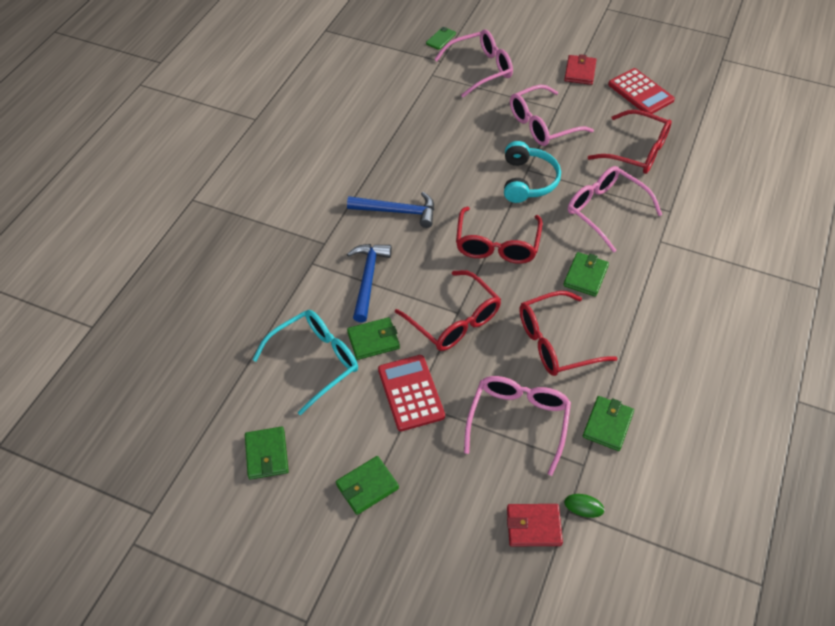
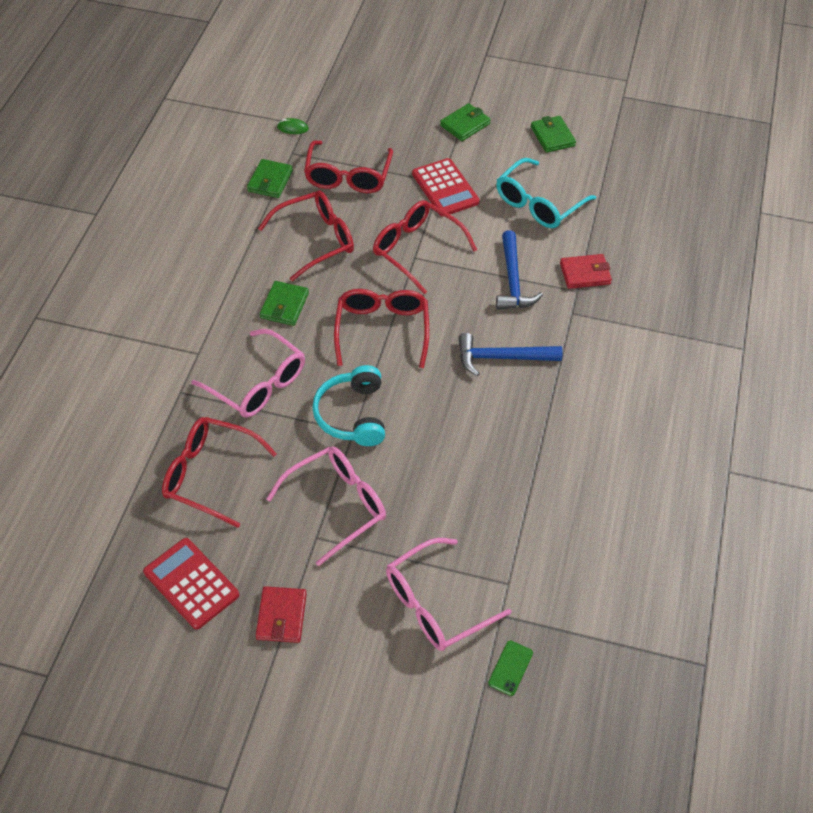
camera: 170 degrees right, 0 degrees up
(373, 340) = (490, 225): green wallet -> none
(518, 421) = (348, 177): pink glasses -> red glasses
(533, 526) = (332, 113): red wallet -> red wallet (585, 274)

